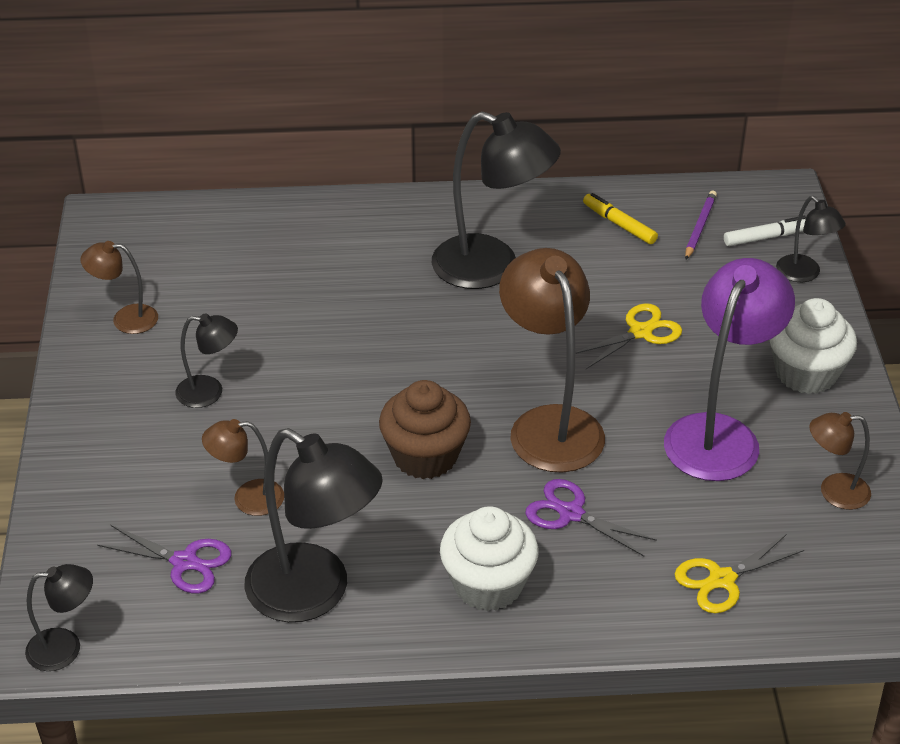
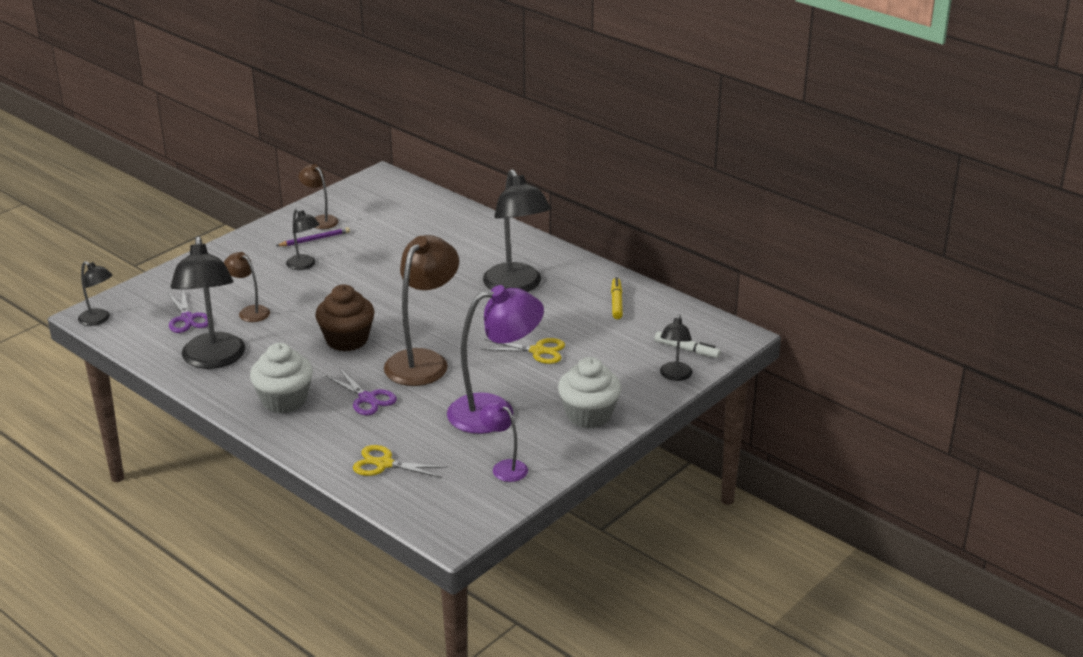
camera: 45 degrees right, 10 degrees down
(571, 513) = (367, 398): purple scissors -> purple scissors turned 150 degrees clockwise
(700, 227) = (658, 326): purple pencil -> purple pencil (314, 239)
(834, 492) = (504, 467): brown lamp -> purple lamp

